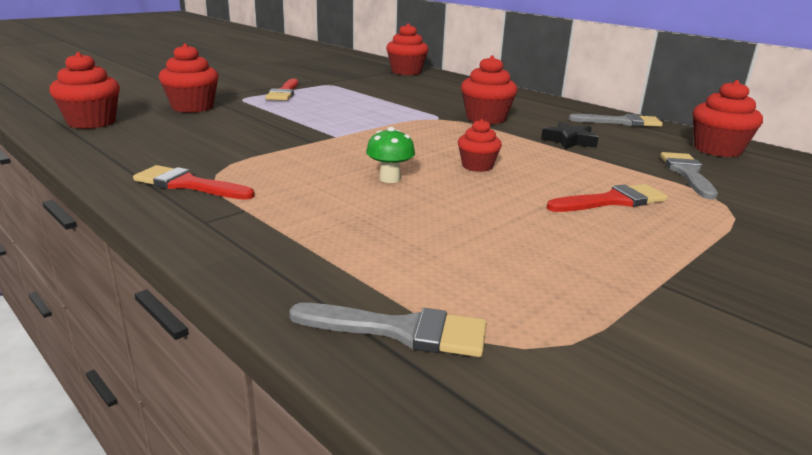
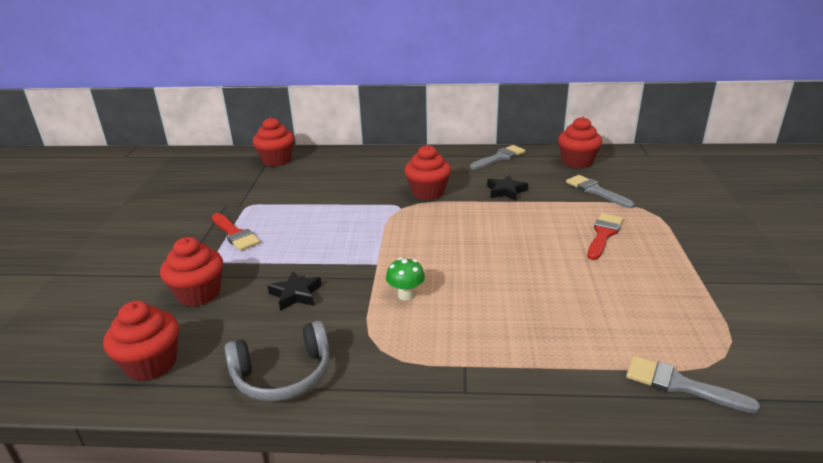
camera: 40 degrees left, 5 degrees up
(131, 156) = (283, 375): none -> grey headphones
(188, 184) = (386, 371): red brush -> none
(241, 128) = (295, 294): none -> black star
(390, 179) = (484, 284): green mushroom -> green mushroom (406, 295)
(401, 331) = (680, 385): grey brush -> grey brush turned 120 degrees counterclockwise
(477, 166) = (504, 244): red cupcake -> none

